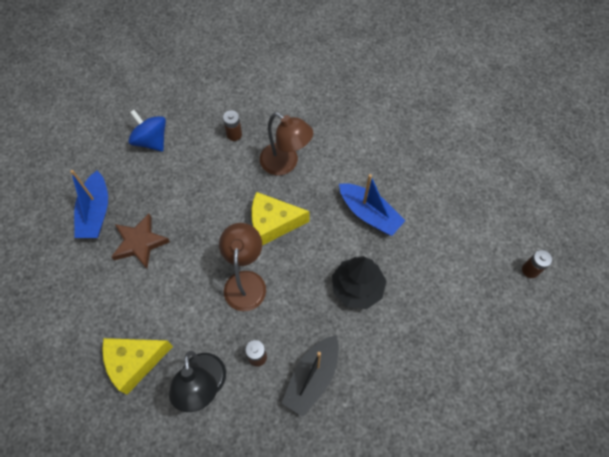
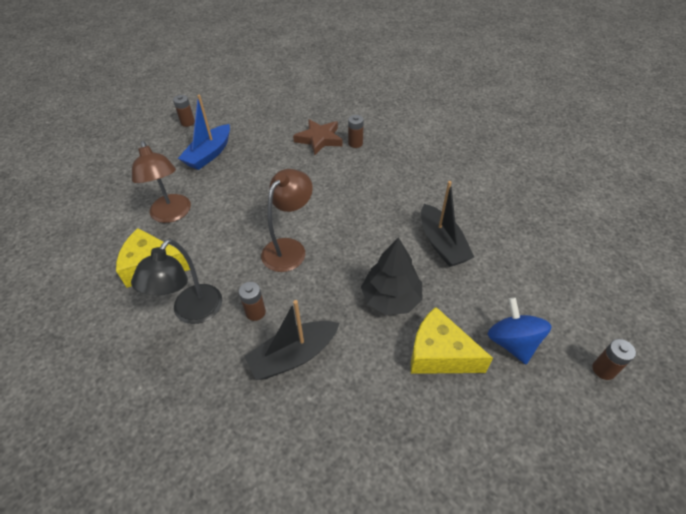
camera: 30 degrees right, 15 degrees down
(41, 182) = (188, 122): none -> brown battery
(140, 243) = (225, 186): brown star -> brown star (319, 139)
(151, 140) = (286, 125): blue spinning top -> blue spinning top (512, 342)
(273, 223) = (345, 215): yellow cheese -> yellow cheese (439, 354)
(285, 164) = (386, 178): brown lamp -> brown lamp (172, 215)
(369, 214) = (442, 243): blue boat -> black boat

